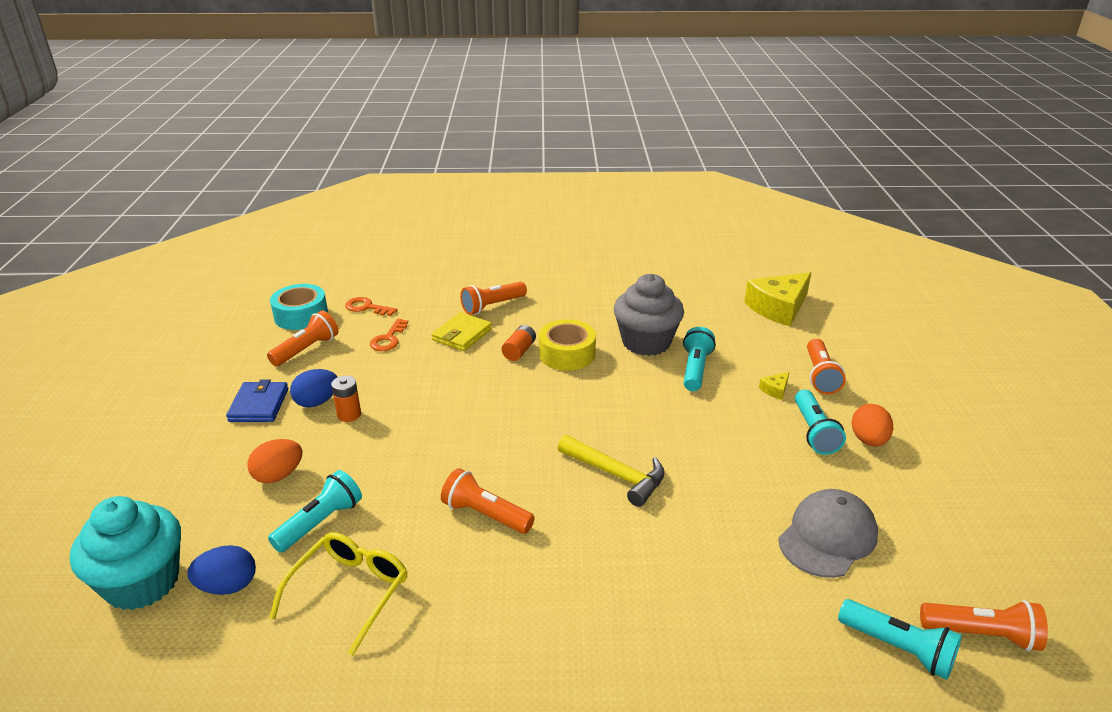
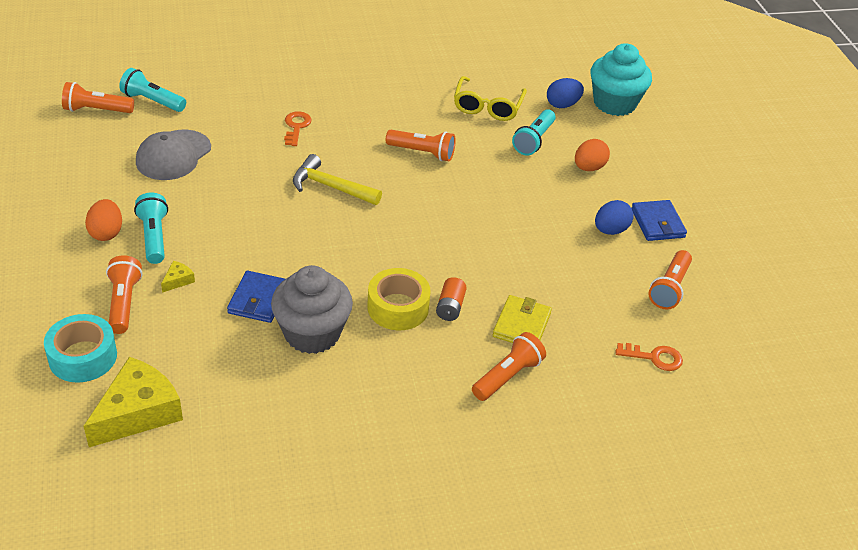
camera: 165 degrees right, 10 degrees up
(301, 315) = (717, 336): turquoise tape -> turquoise tape (83, 357)
(349, 415) = (573, 220): orange battery -> none
(388, 339) = (597, 311): orange key -> orange key (296, 127)
(695, 369) = (258, 299): turquoise flashlight -> blue wallet

